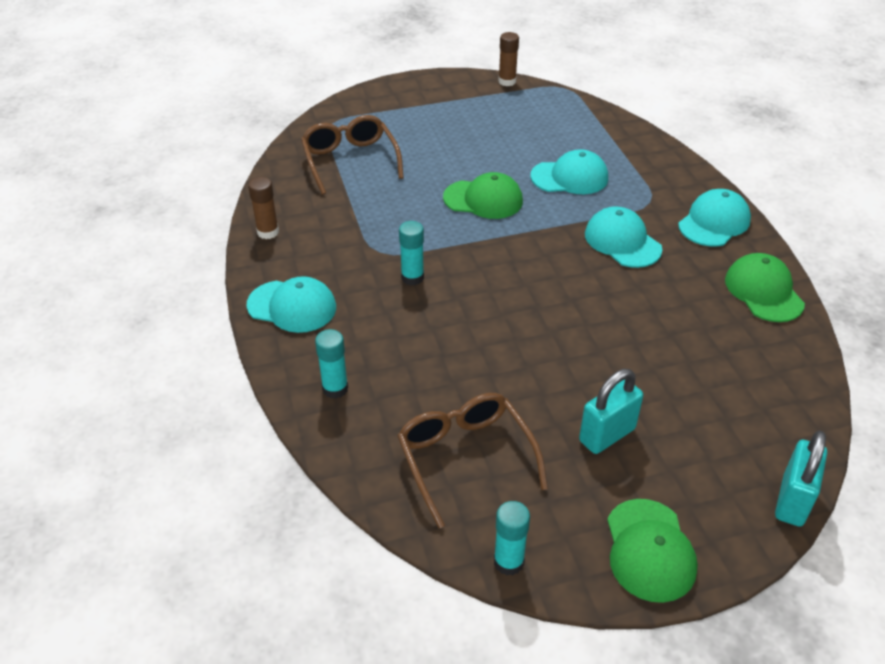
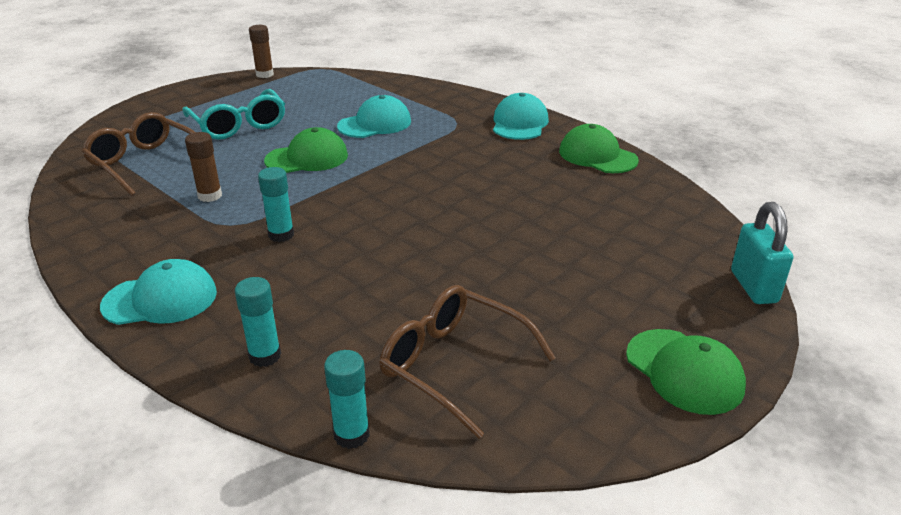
camera: 30 degrees left, 10 degrees down
(268, 232) = (86, 244): brown glue stick -> brown glue stick (210, 196)
(448, 140) = (239, 125): none -> turquoise glasses
(508, 562) = (571, 439): turquoise glue stick -> turquoise glue stick (351, 435)
(607, 435) = (567, 295): turquoise padlock -> none
(622, 241) = (457, 154): turquoise cap -> none

